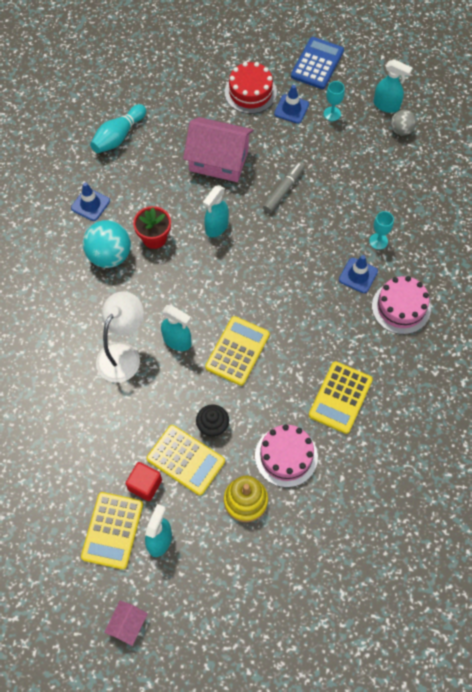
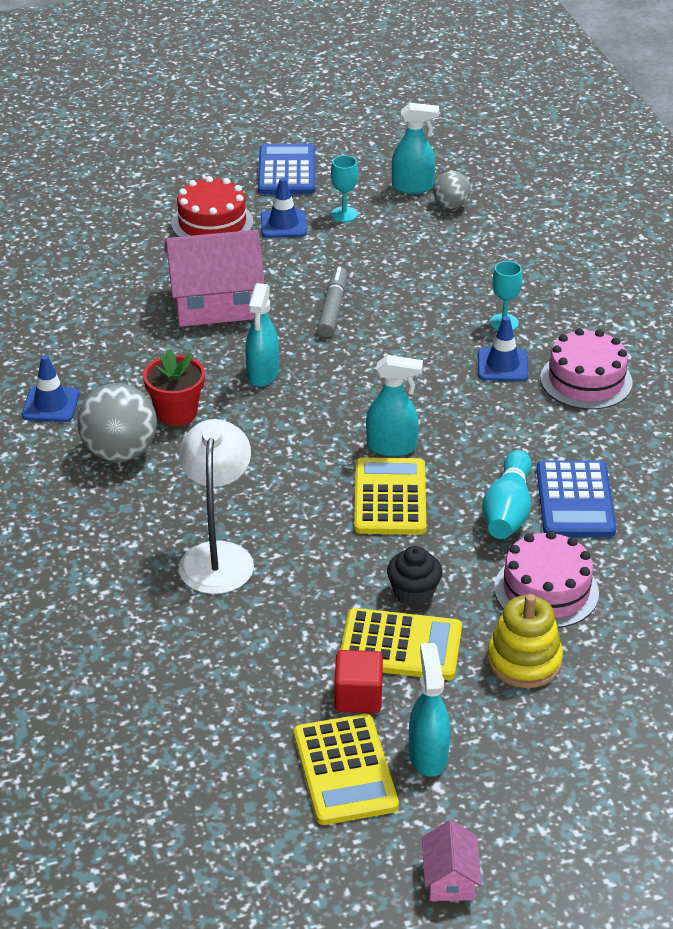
camera: 25 degrees left, 25 degrees down
(109, 255) = (120, 452): turquoise ball -> grey ball
(118, 136) = (45, 319): turquoise bowling pin -> turquoise bowling pin (508, 511)
(177, 341) = (292, 515): turquoise spray bottle -> turquoise spray bottle (392, 447)
(340, 397) = (575, 500): yellow calculator -> blue calculator

